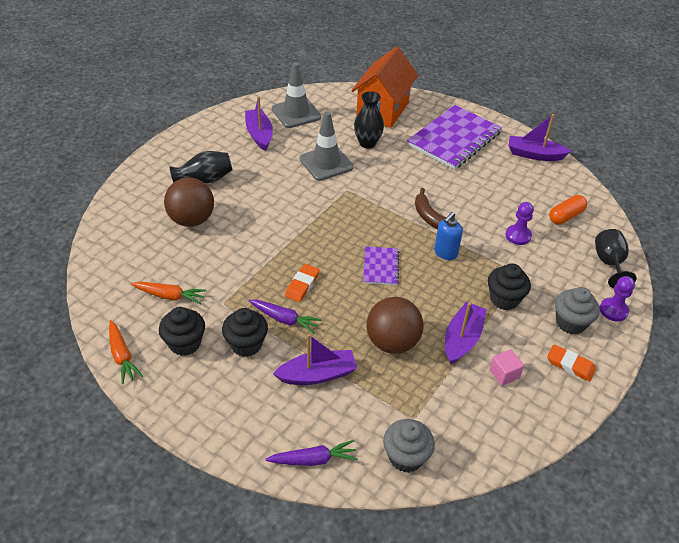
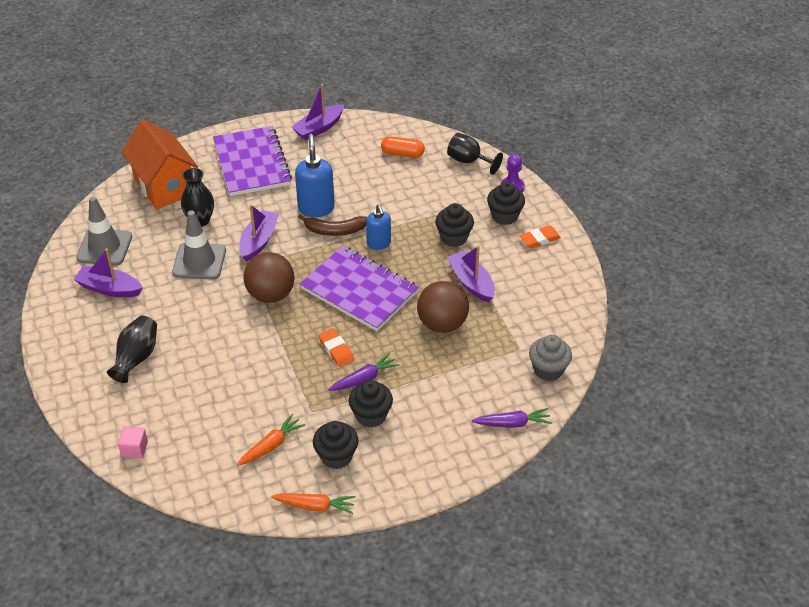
camera: 55 degrees left, 0 degrees up
(192, 220) = (185, 390): brown ball -> brown ball (271, 294)
(314, 459) = (513, 423): purple carrot -> purple carrot turned 60 degrees clockwise
(317, 374) = (437, 384): purple boat -> purple boat (259, 241)
(380, 267) = (359, 290): purple notebook -> purple notebook, size x2.06
(445, 196) = (316, 208): none -> blue soap dispenser
(504, 374) = (520, 278): pink cube -> pink cube (134, 449)
(518, 236) = (398, 192): purple pawn -> none
(565, 216) = (402, 153): orange capsule -> orange capsule turned 75 degrees counterclockwise
(570, 323) = (504, 216): grey cupcake -> black cupcake

